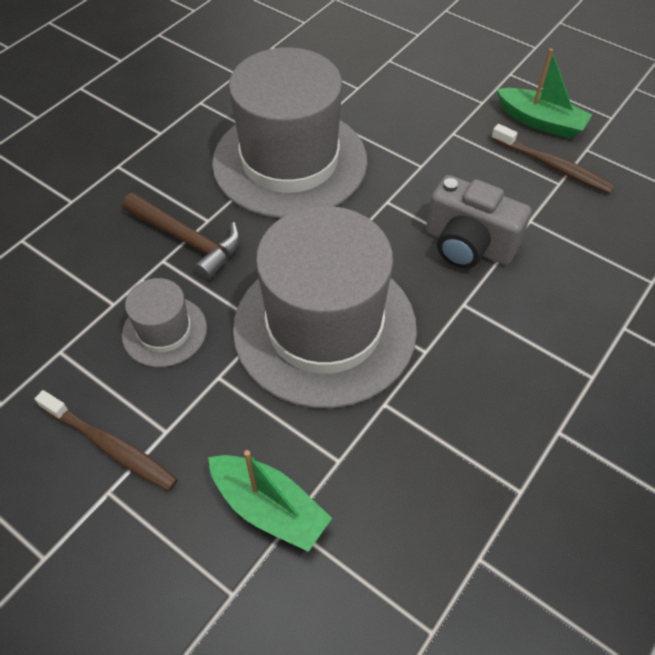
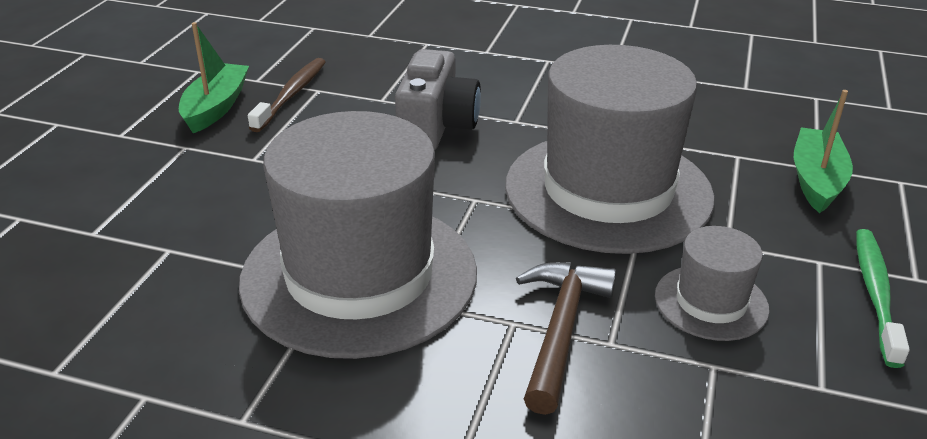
camera: 110 degrees left, 20 degrees down
(110, 446) = (875, 293): brown toothbrush -> green toothbrush

